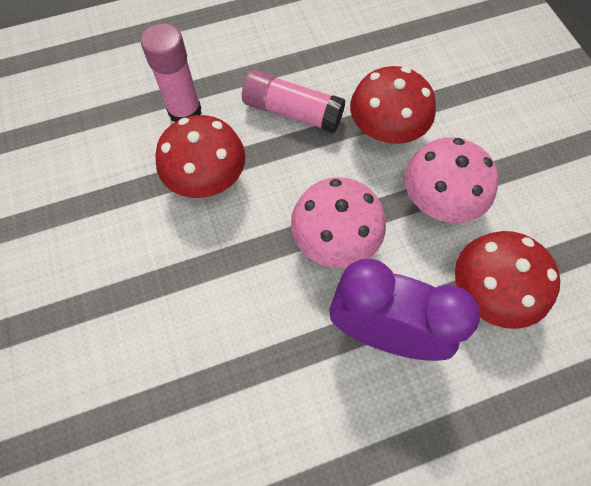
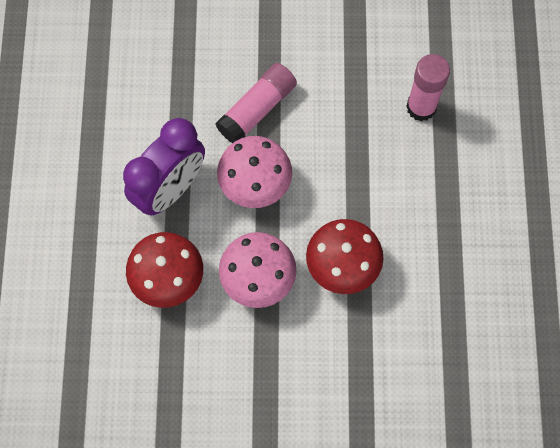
camera: 110 degrees right, 5 degrees up
(207, 178) = (346, 107): red mushroom -> none
(292, 112) = (390, 194): pink glue stick -> pink glue stick (257, 109)

